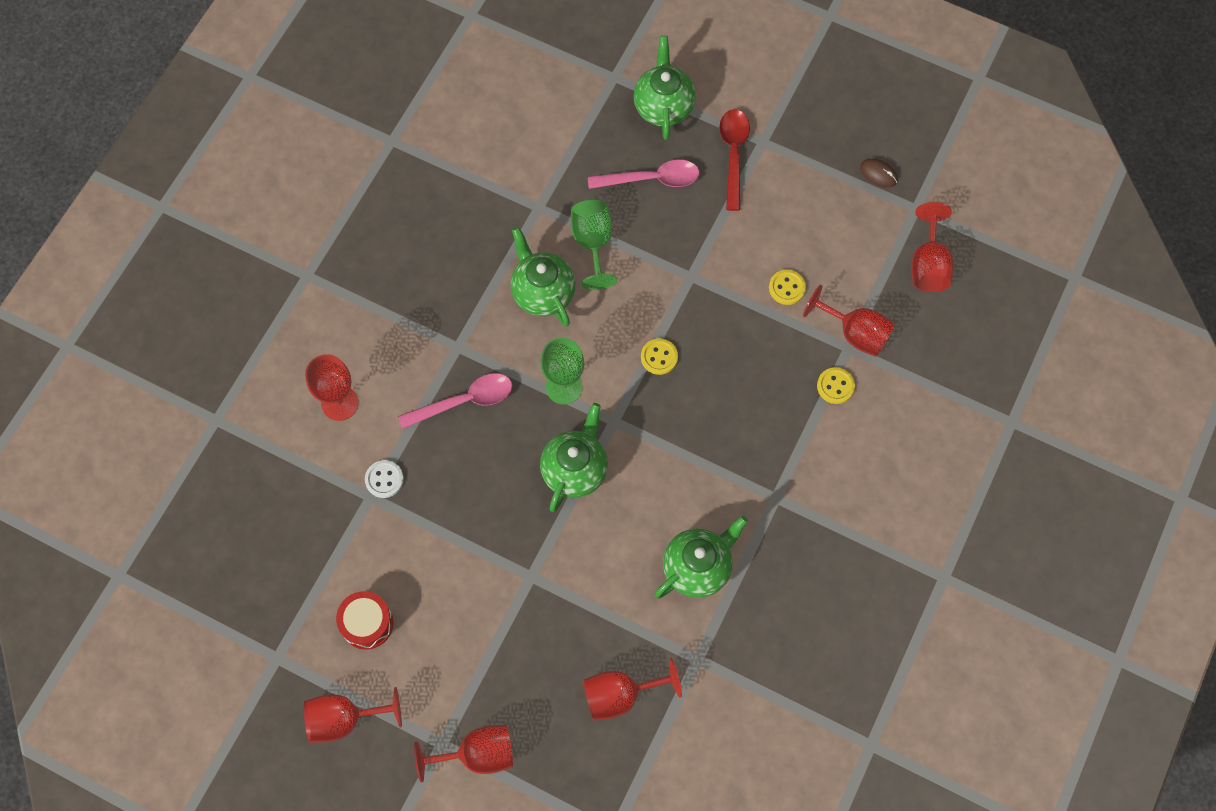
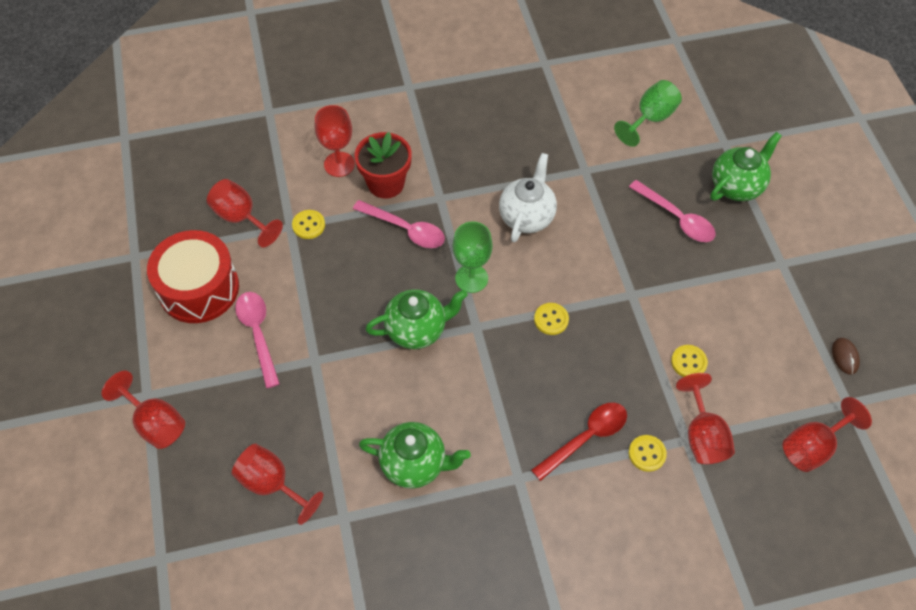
camera: 50 degrees right, 10 degrees down
(344, 719) = (120, 324): red goblet -> red goblet (241, 218)
(367, 623) = (199, 288): red drum -> red drum, size x1.78
(384, 479) = (308, 225): white button -> yellow button
(399, 380) = (386, 183): none -> red flower pot
(462, 605) = (258, 334): none -> pink spoon
(542, 293) = (527, 216): green teapot -> white teapot
(593, 244) = (592, 219): green goblet -> green goblet (650, 119)
(733, 155) = (751, 253): red spoon -> red spoon (585, 438)

